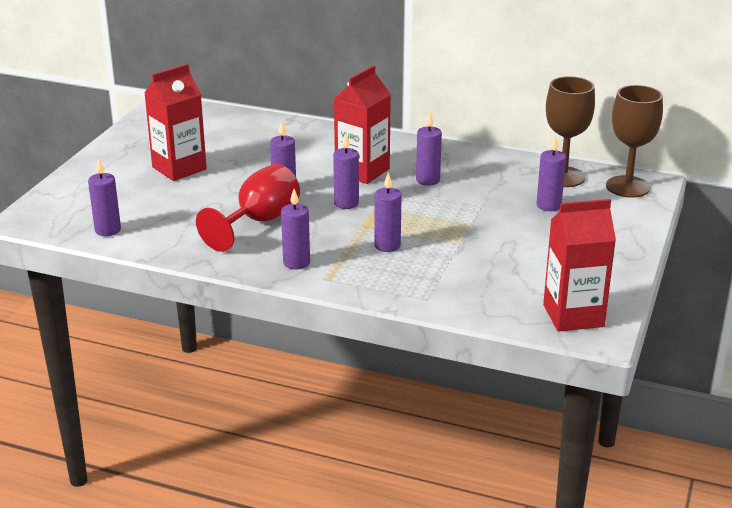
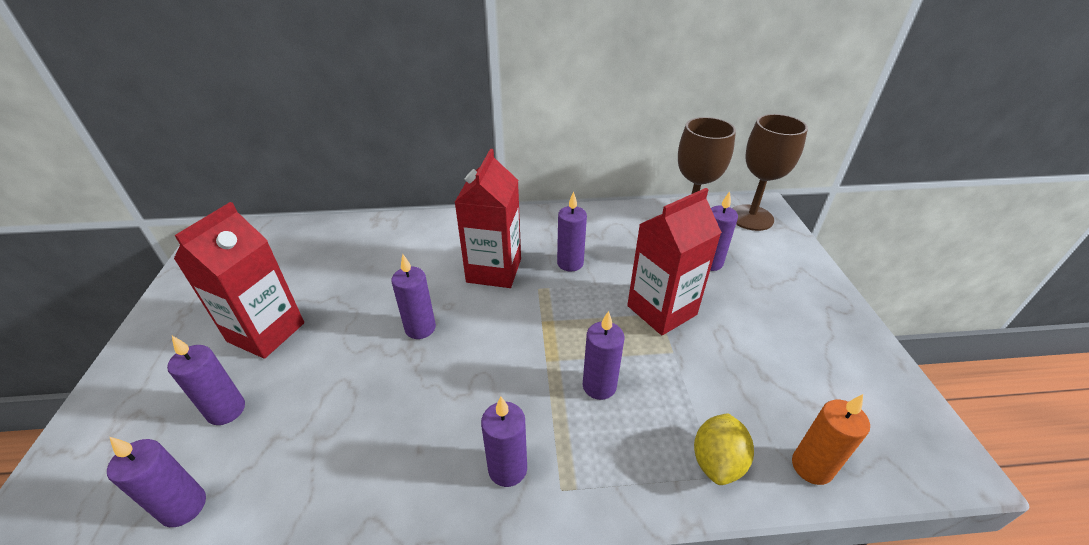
camera: 25 degrees left, 10 degrees up
(259, 222) = (415, 399): red goblet -> none
(346, 203) = (506, 327): purple candle -> purple candle (226, 410)
(433, 294) = (717, 461): none -> yellow lemon
(495, 312) = (811, 467): none -> orange candle
(573, 316) = (891, 434): red carton -> red carton (661, 310)

